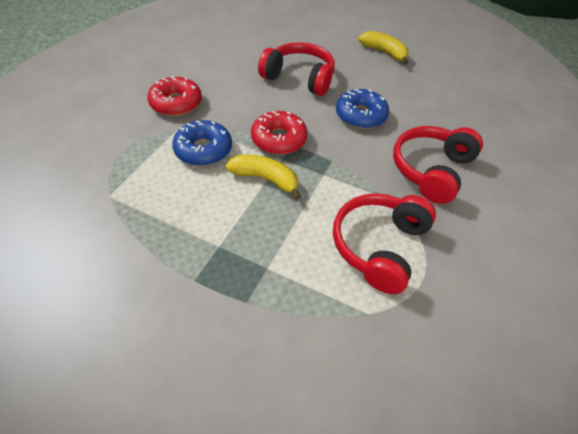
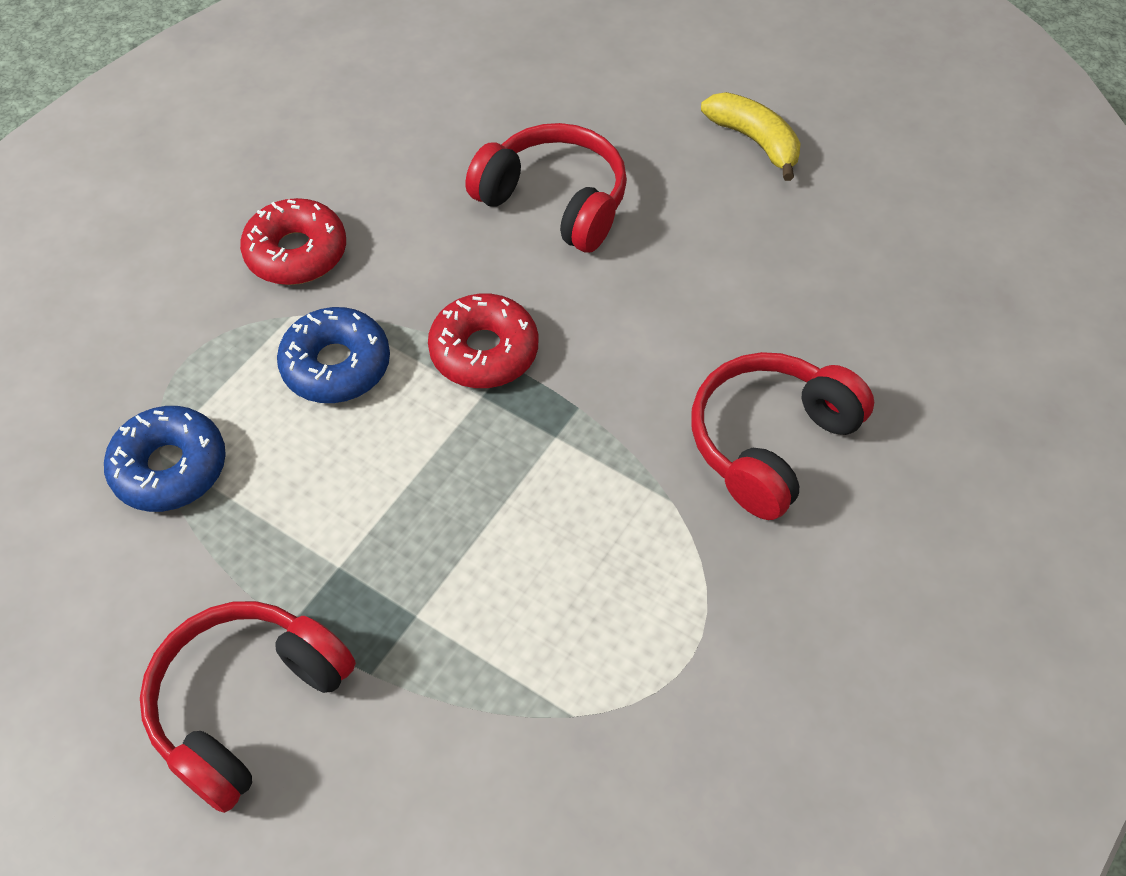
camera: 10 degrees right, 5 degrees up
(265, 179) = (443, 438): yellow banana -> none
(360, 115) = (661, 305): blue donut -> blue donut (170, 468)
(379, 246) = (624, 593): red headphones -> red headphones (248, 705)

